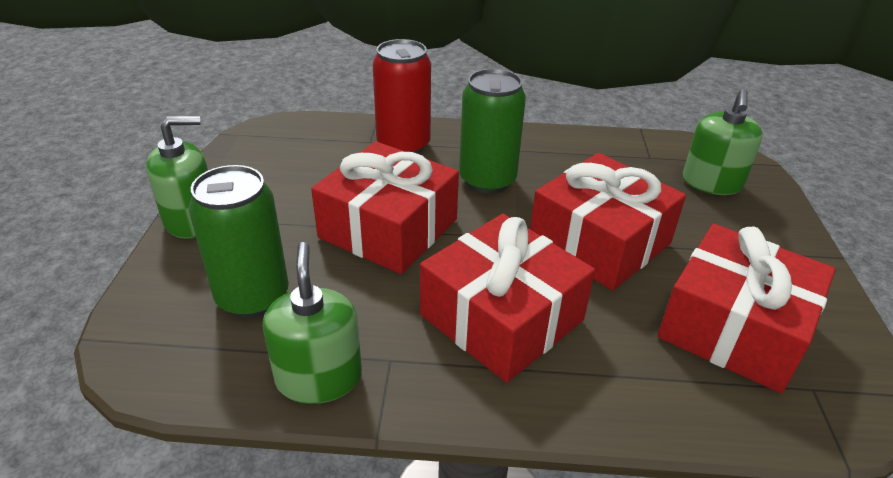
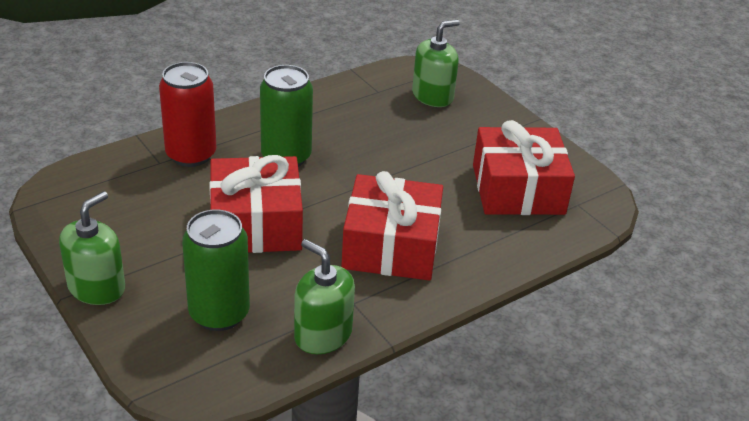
camera: 40 degrees left, 0 degrees up
(599, 242) = (402, 169): red gift -> none
(711, 183) = (432, 96): green soap dispenser -> green soap dispenser turned 105 degrees counterclockwise

